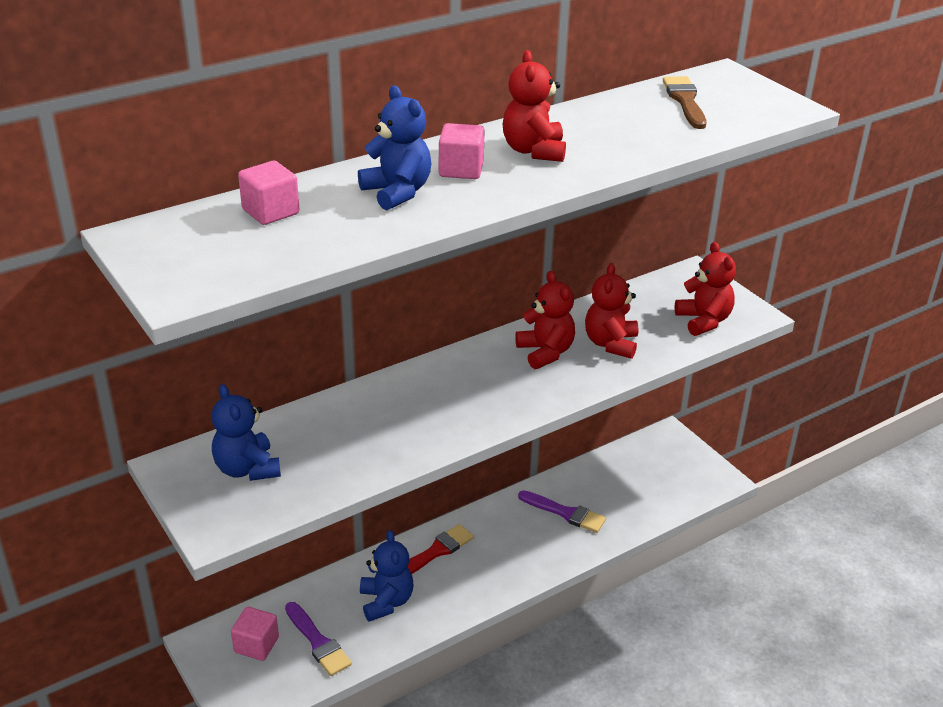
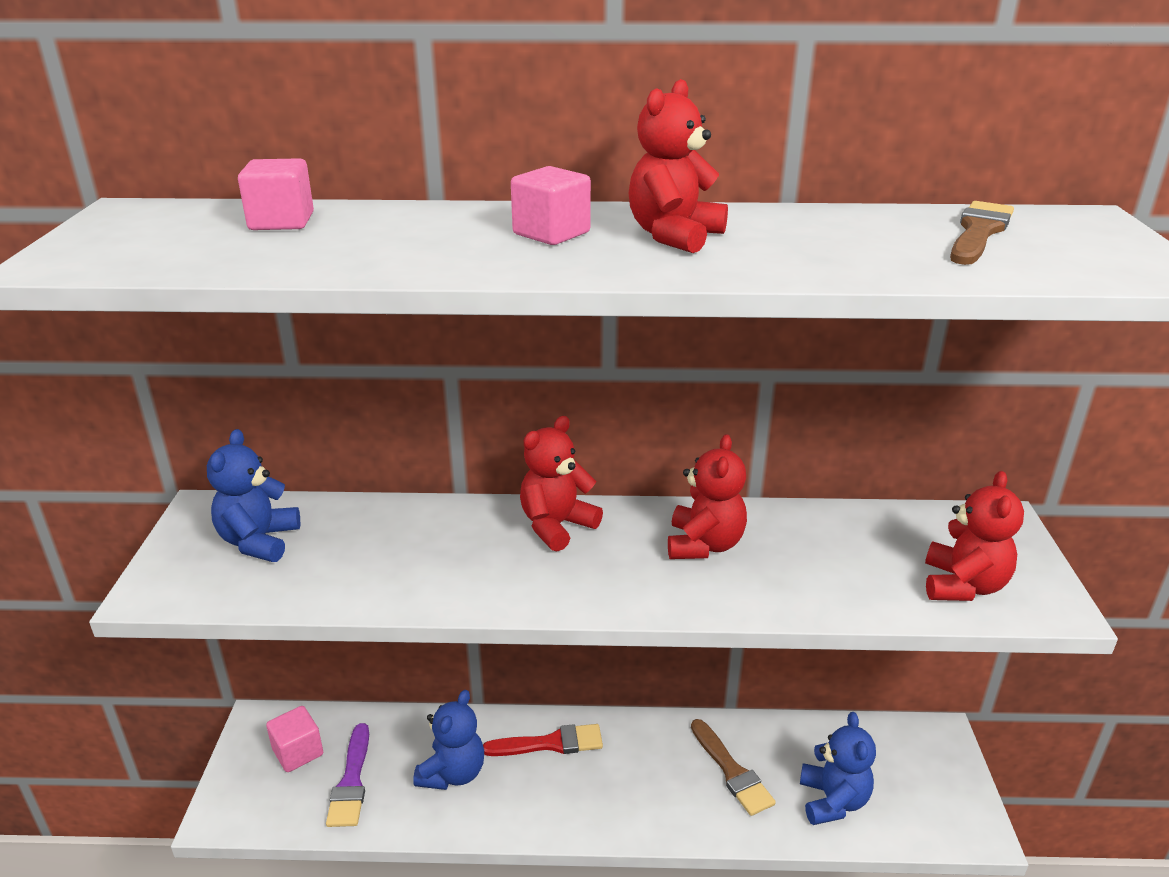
camera: 35 degrees right, 5 degrees down
(397, 192) = (439, 236): blue teddy bear -> blue teddy bear (833, 801)
(565, 513) = (732, 771): purple brush -> brown brush
(611, 344) = (799, 566): red teddy bear -> red teddy bear (556, 526)

